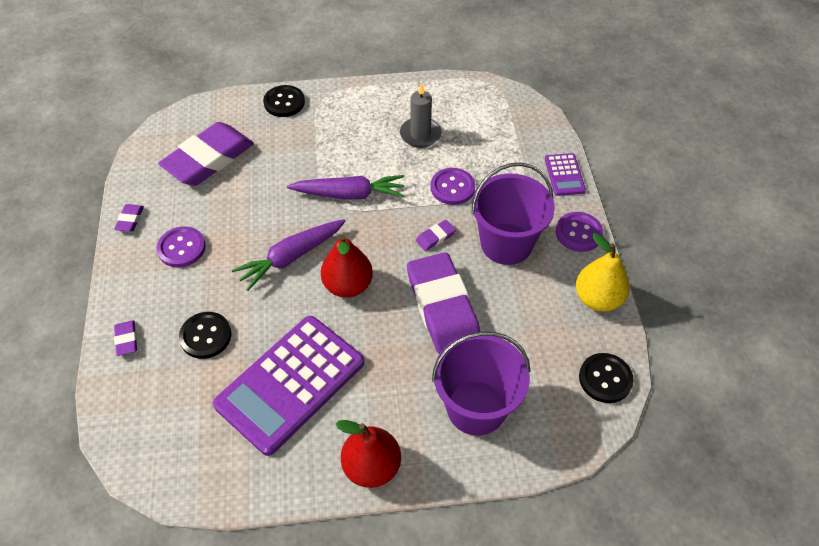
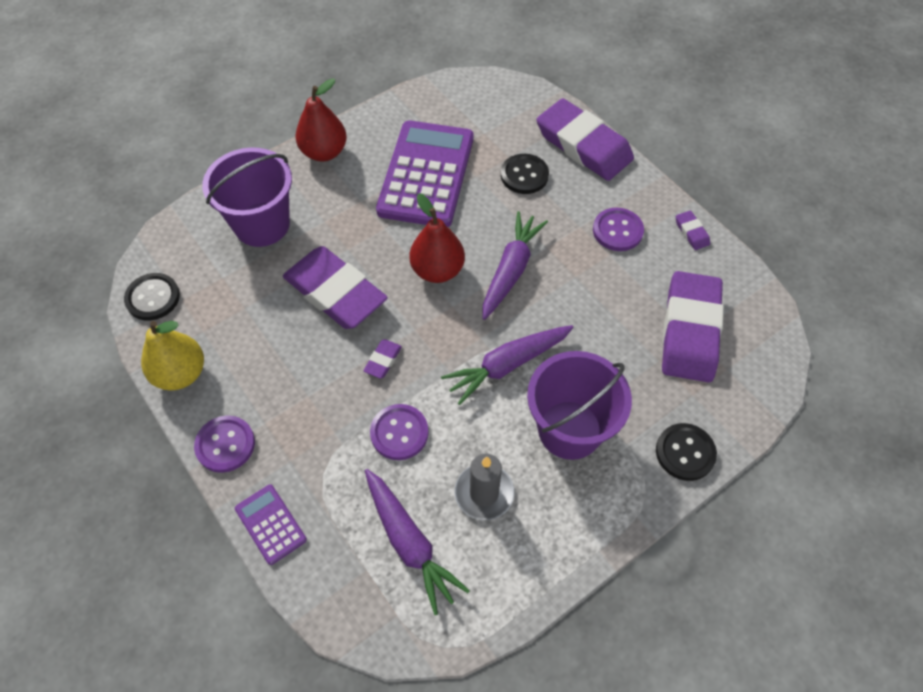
camera: 150 degrees right, 5 degrees up
(126, 339) = (583, 145): purple eraser -> purple eraser, size x2.50
(481, 131) = (409, 543): none -> purple carrot
(506, 243) = (303, 390): purple bucket -> purple bucket (569, 430)

